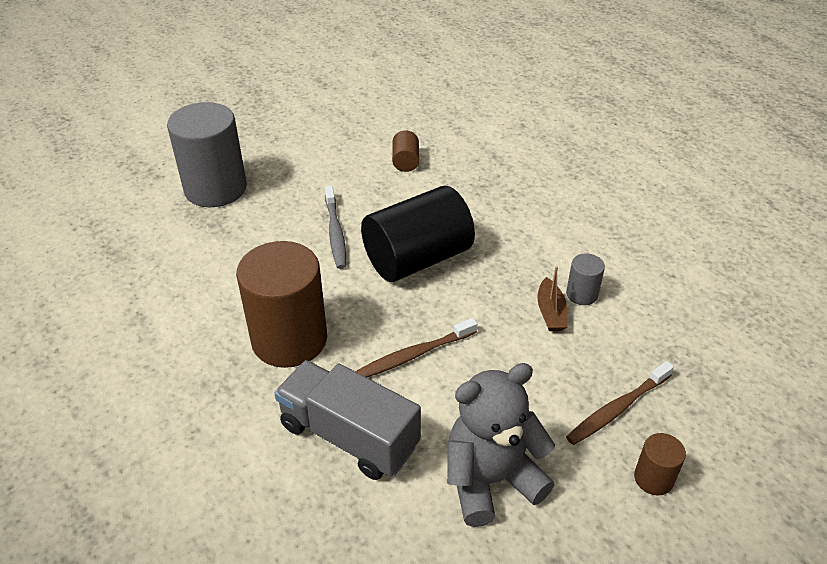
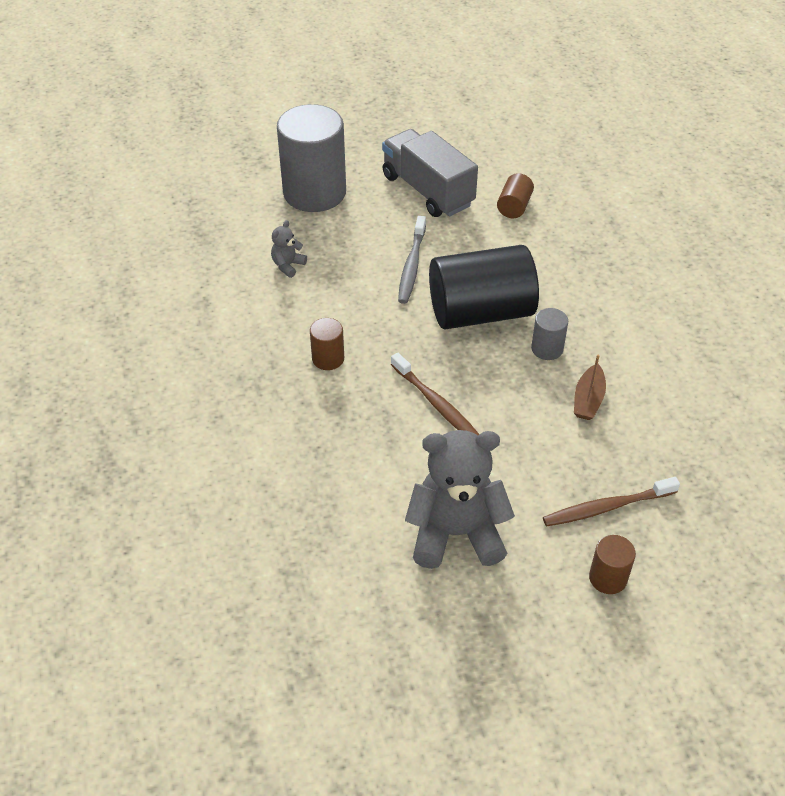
camera: 20 degrees right, 5 degrees up
(214, 260) = (288, 265): none -> grey teddy bear
(289, 339) = (328, 358): brown cylinder -> brown cylinder, size x0.44
(349, 436) = (347, 459): grey truck -> grey truck (427, 190)
(414, 355) = (436, 404): brown toothbrush -> brown toothbrush turned 120 degrees counterclockwise
(582, 294) = (629, 390): grey cylinder -> grey cylinder (547, 348)

